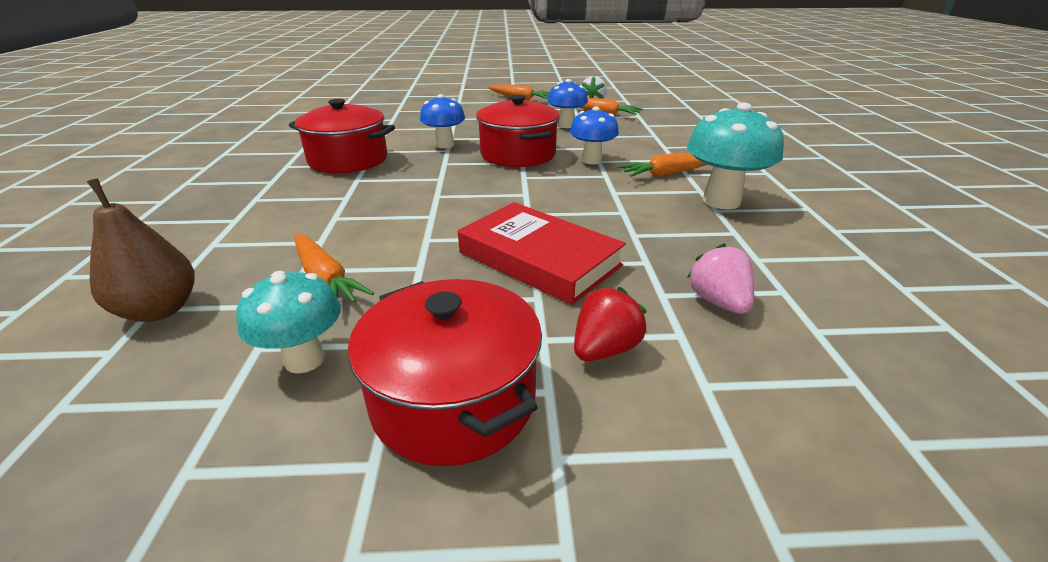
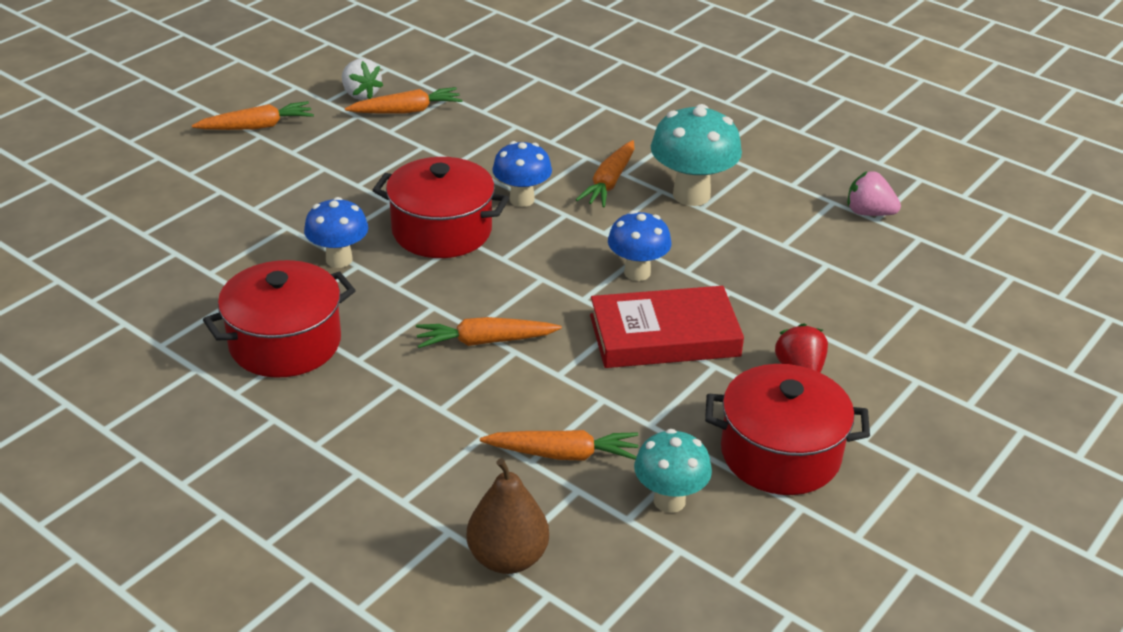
camera: 50 degrees left, 5 degrees up
(428, 203) = (485, 341): none -> orange carrot
(566, 125) = (404, 154): blue mushroom -> blue mushroom (637, 272)
(718, 302) = (807, 296): pink strawberry -> pink strawberry (869, 213)

